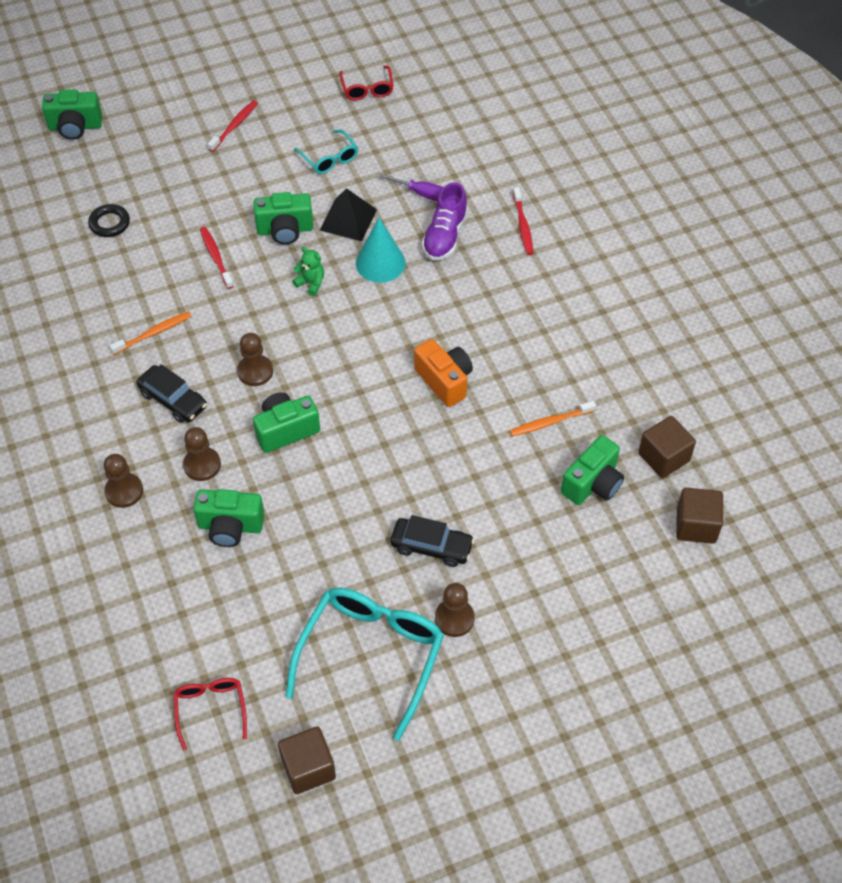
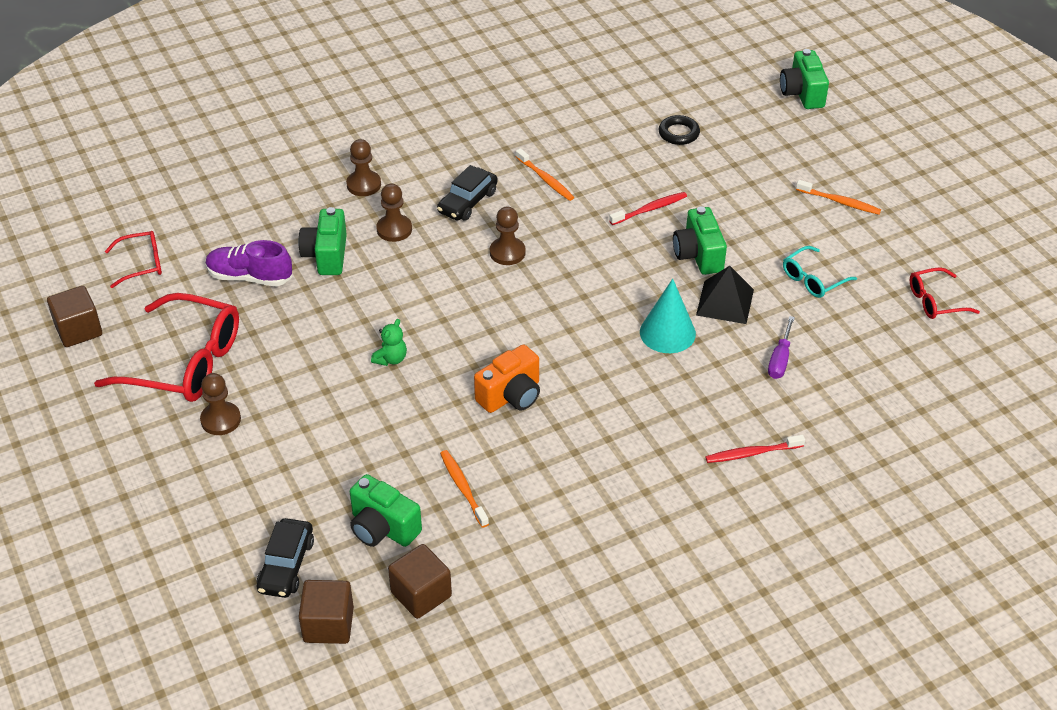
camera: 85 degrees right, 10 degrees down
(234, 126) = (839, 202): red toothbrush -> orange toothbrush
(286, 430) = (438, 281): green camera -> none
(311, 283) = (628, 281): green teddy bear -> green teddy bear (391, 359)
(371, 655) = (185, 362): turquoise glasses -> red glasses
(431, 547) = (303, 398): black car -> black car (286, 565)
(445, 236) = (719, 384): purple shoe -> purple shoe (250, 277)

